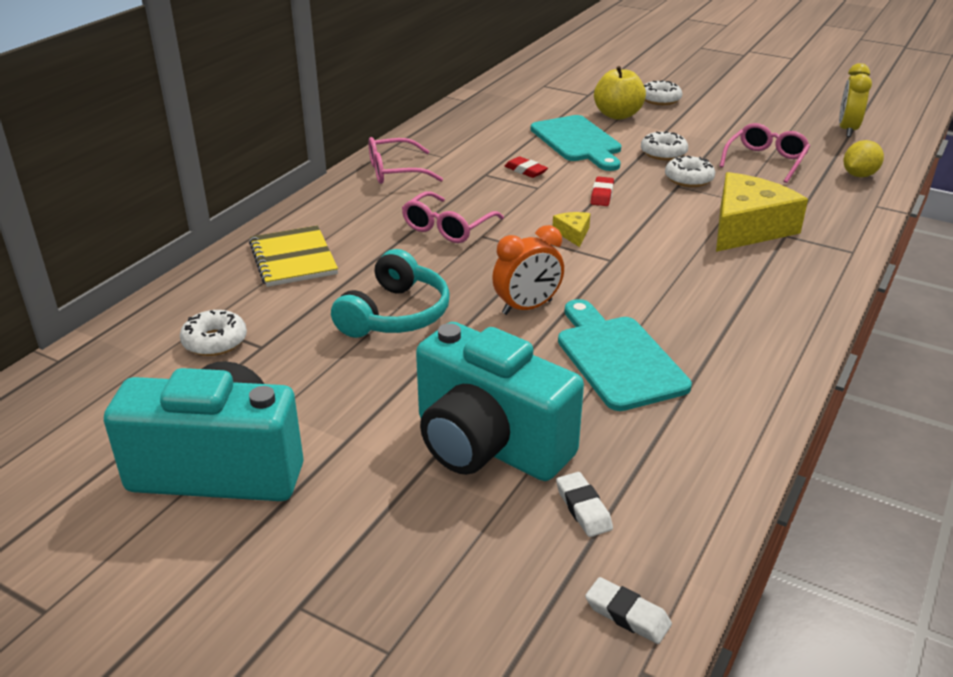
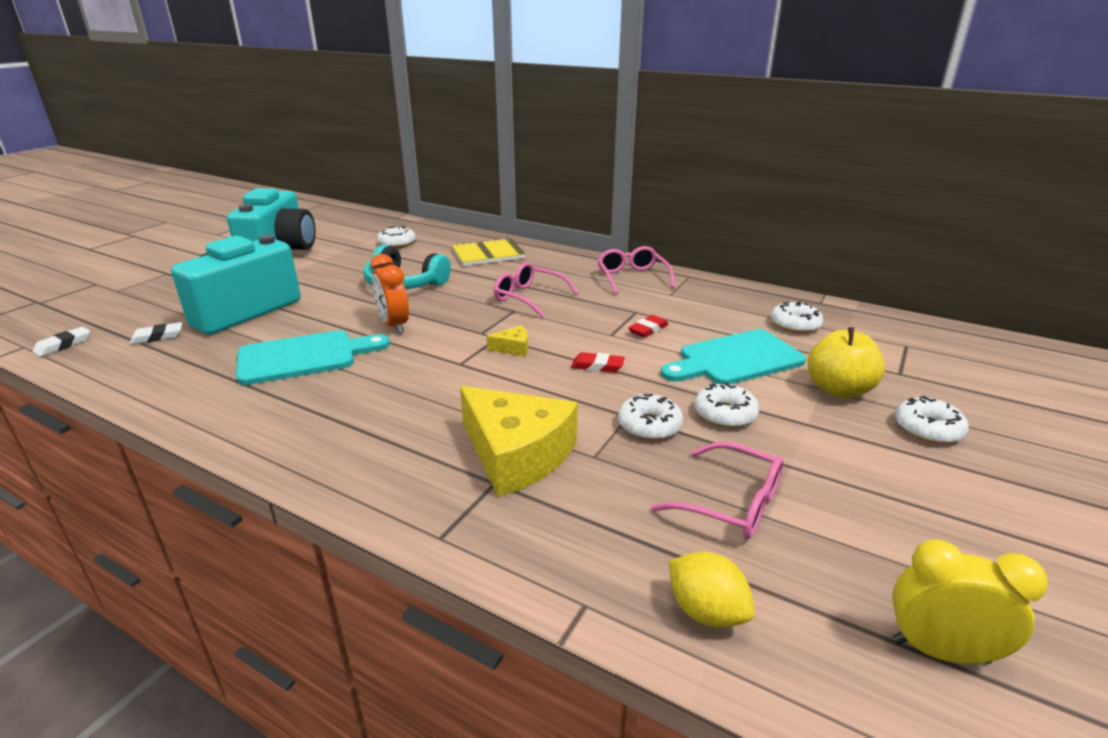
camera: 90 degrees right, 5 degrees down
(510, 114) = (795, 325): none -> white donut

